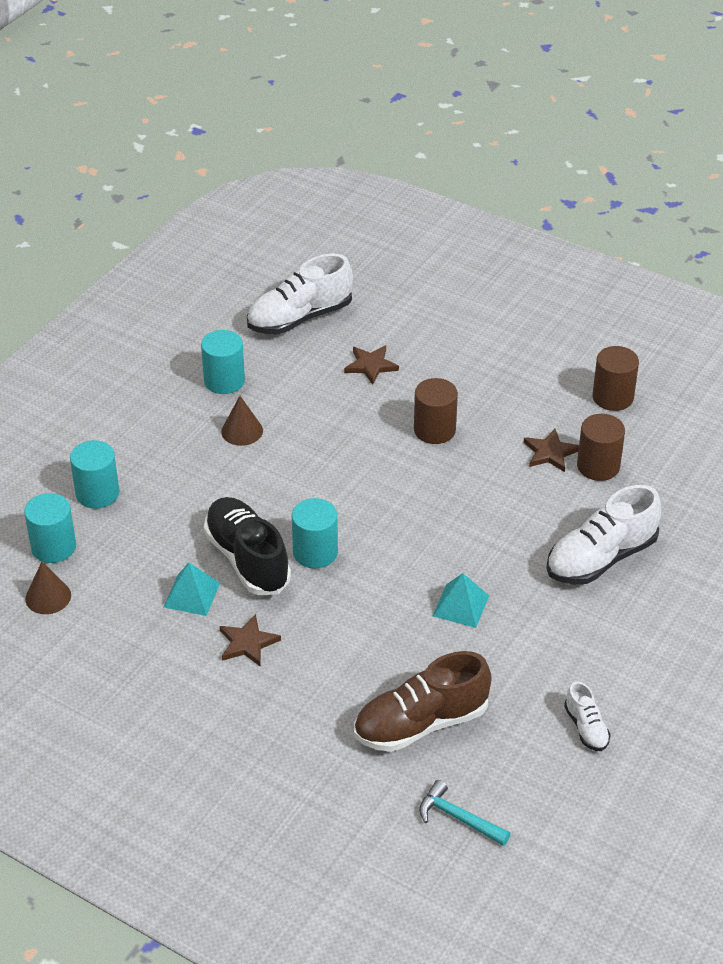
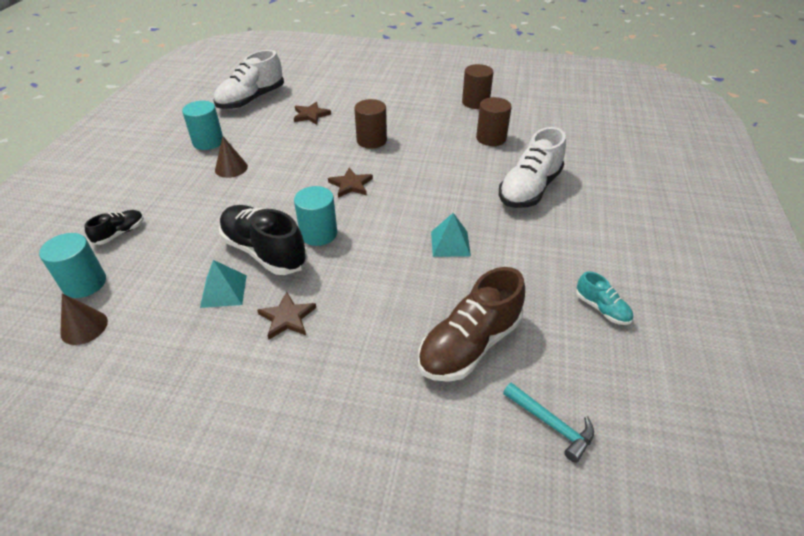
camera: 20 degrees left, 0 degrees up
(97, 493) = (120, 233): turquoise cylinder -> black shoe
(458, 818) = (551, 424): turquoise hammer -> turquoise hammer turned 150 degrees counterclockwise
(550, 453) = (455, 137): brown star -> brown star (351, 185)
(586, 728) = (601, 309): white shoe -> turquoise shoe

